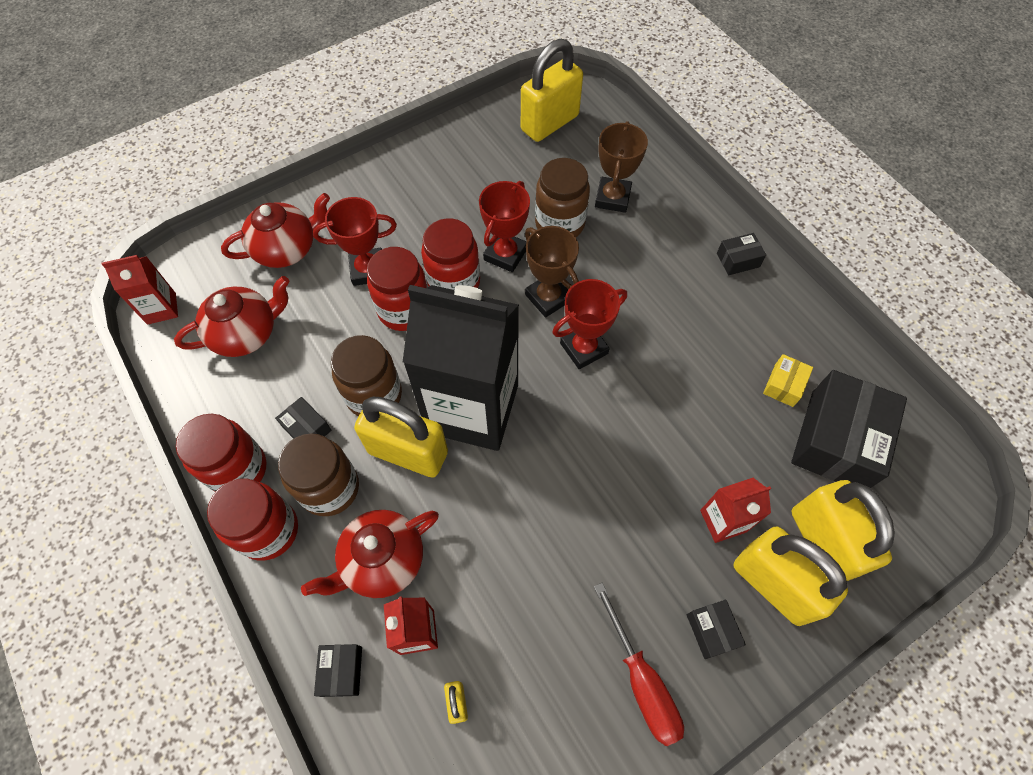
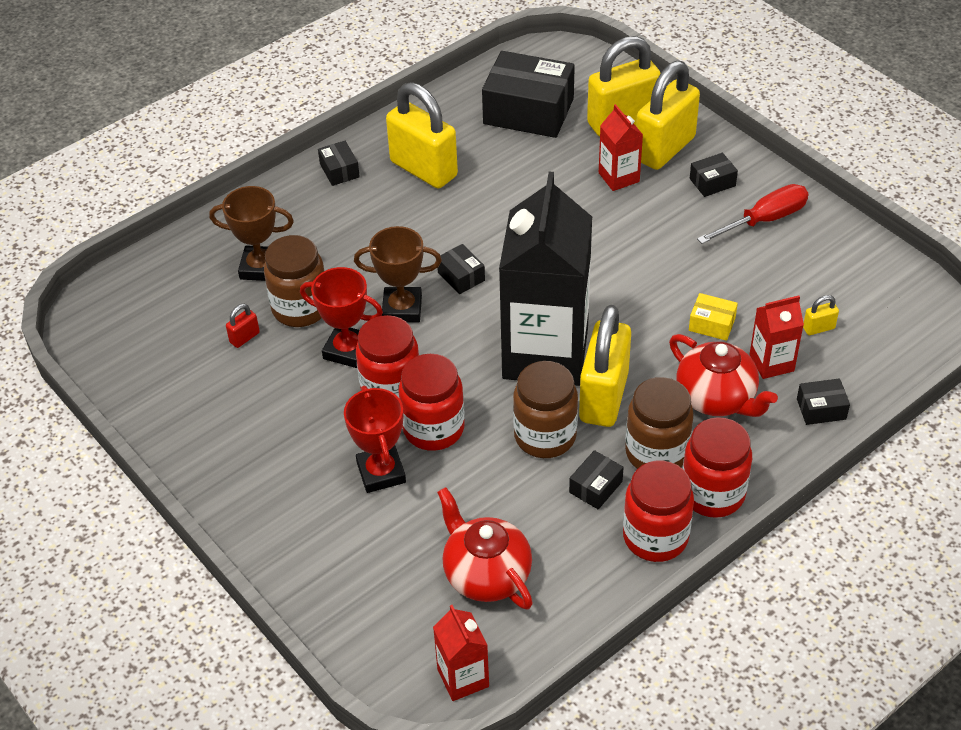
camera: 95 degrees left, 15 degrees down
(287, 249) = (356, 563): red teapot -> none
(532, 186) = (244, 337): none -> red padlock
(548, 297) = (402, 309): brown trophy -> brown trophy turned 45 degrees clockwise
(549, 123) = (141, 331): yellow padlock -> yellow padlock (423, 169)
(584, 348) = (461, 276): red trophy -> black box
(783, 385) = (479, 141): yellow box -> yellow box (712, 324)

